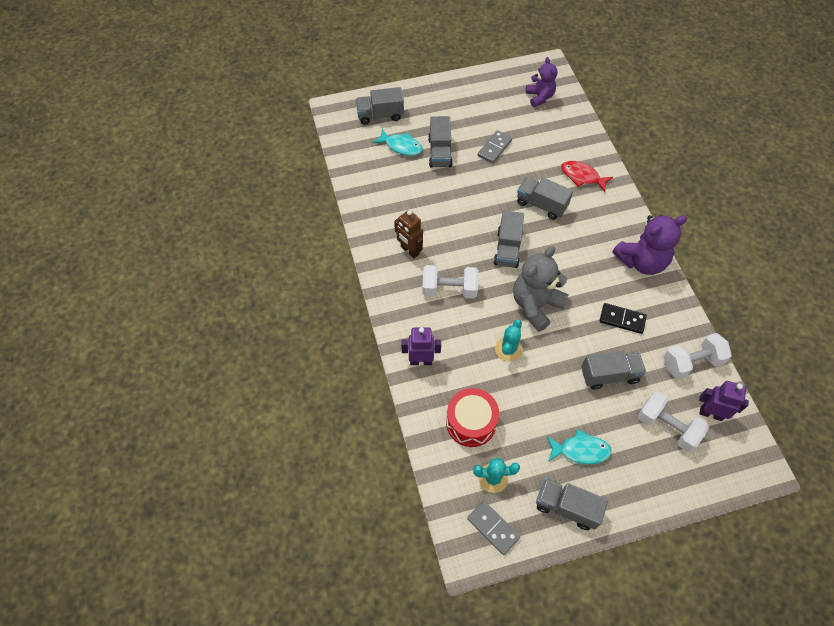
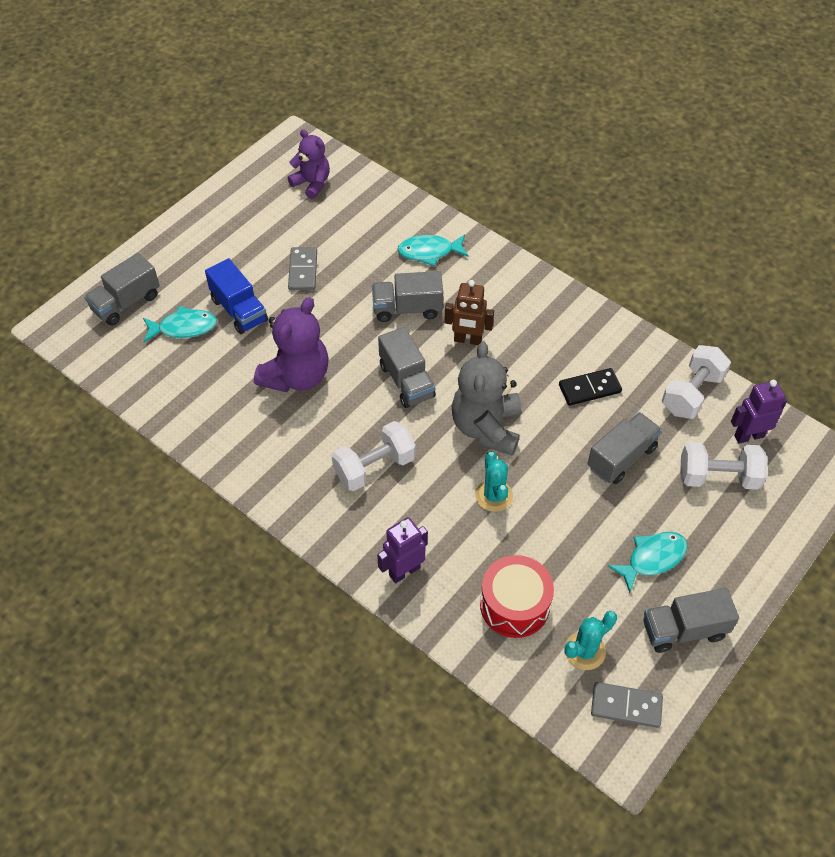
camera: 35 degrees left, 5 degrees down
(409, 251) = (291, 449): brown robot -> brown robot (467, 340)
(440, 152) = (239, 310): grey truck -> blue truck
(582, 176) = (429, 252): red fish -> turquoise fish
(641, 261) = (563, 313): purple teddy bear -> purple teddy bear (296, 376)

